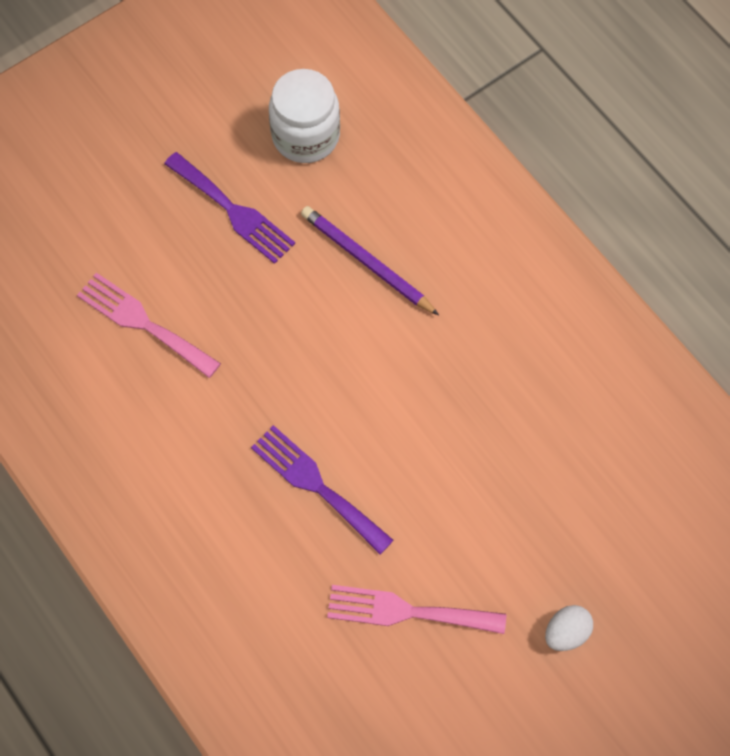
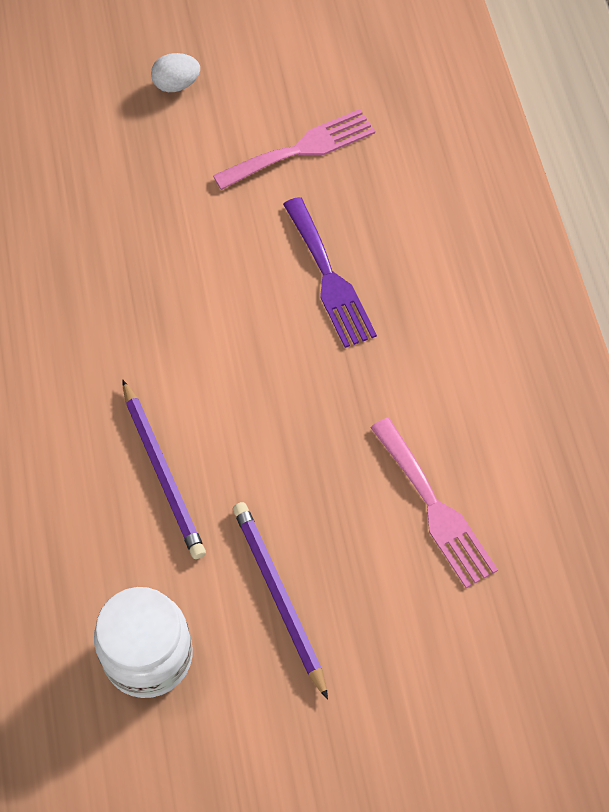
camera: 155 degrees left, 5 degrees down
(233, 211) = (278, 596): purple fork -> purple pencil
(407, 611) = (301, 149): pink fork -> pink fork turned 60 degrees counterclockwise

